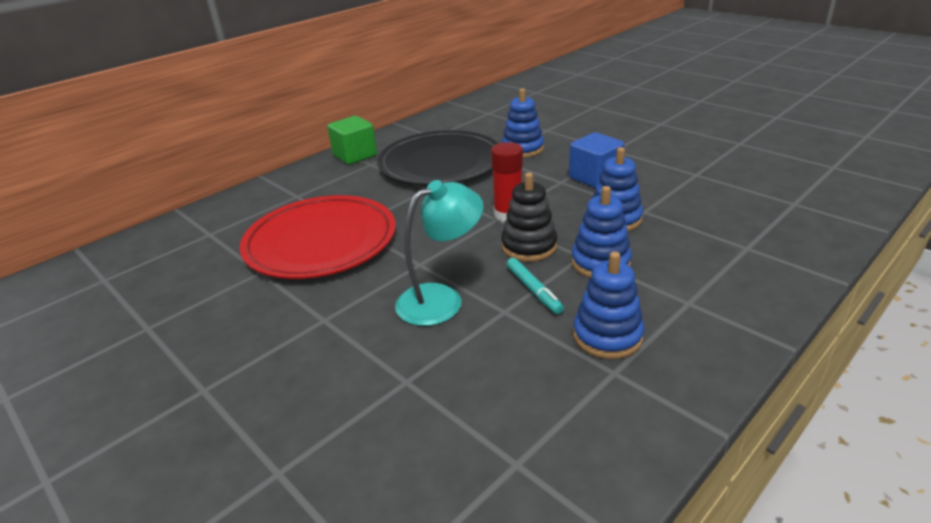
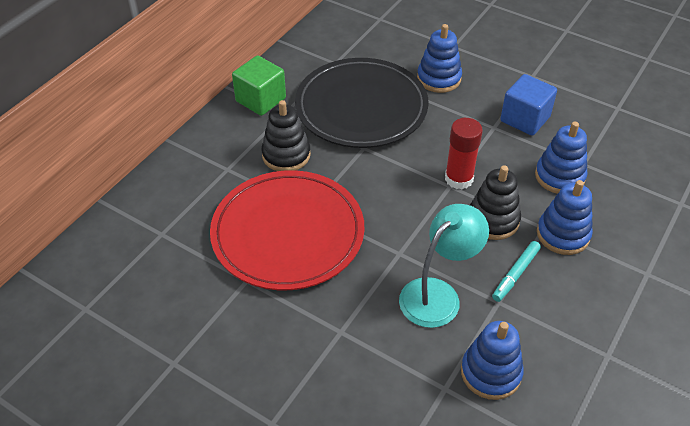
camera: 15 degrees left, 15 degrees up
(354, 190) = (286, 155): none -> black stacking toy
(533, 290) = (515, 274): turquoise marker -> turquoise marker turned 75 degrees clockwise
(607, 336) = (592, 318): blue stacking toy -> blue stacking toy (491, 373)

